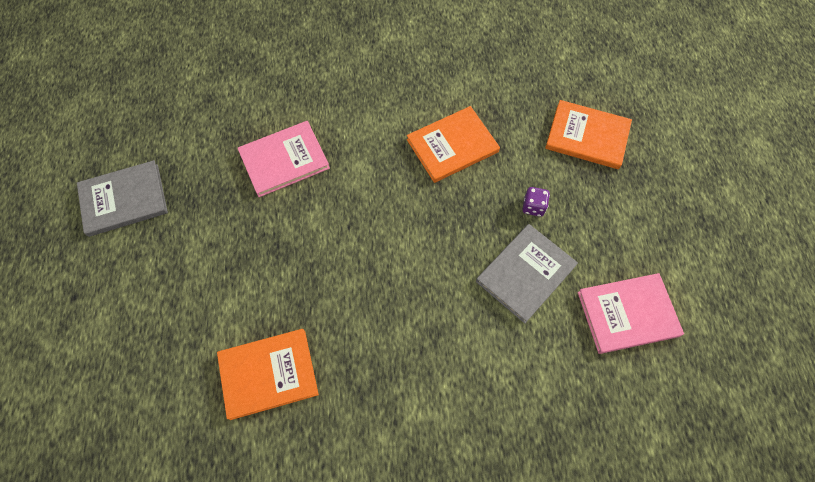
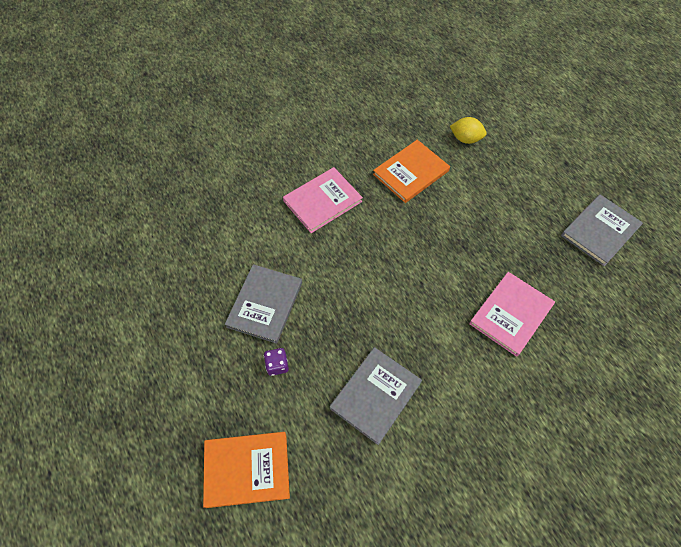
camera: 155 degrees right, 5 degrees down
(159, 396) = (465, 139): none -> yellow lemon
(452, 146) = (375, 395): orange book -> grey book
(627, 314) = (175, 306): pink book -> pink book (322, 201)

